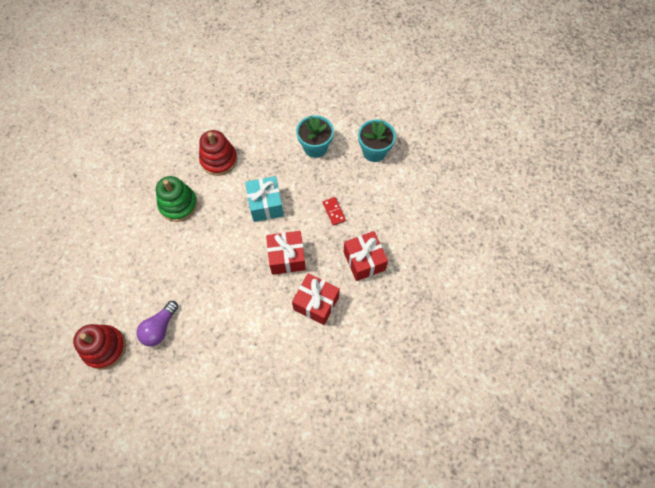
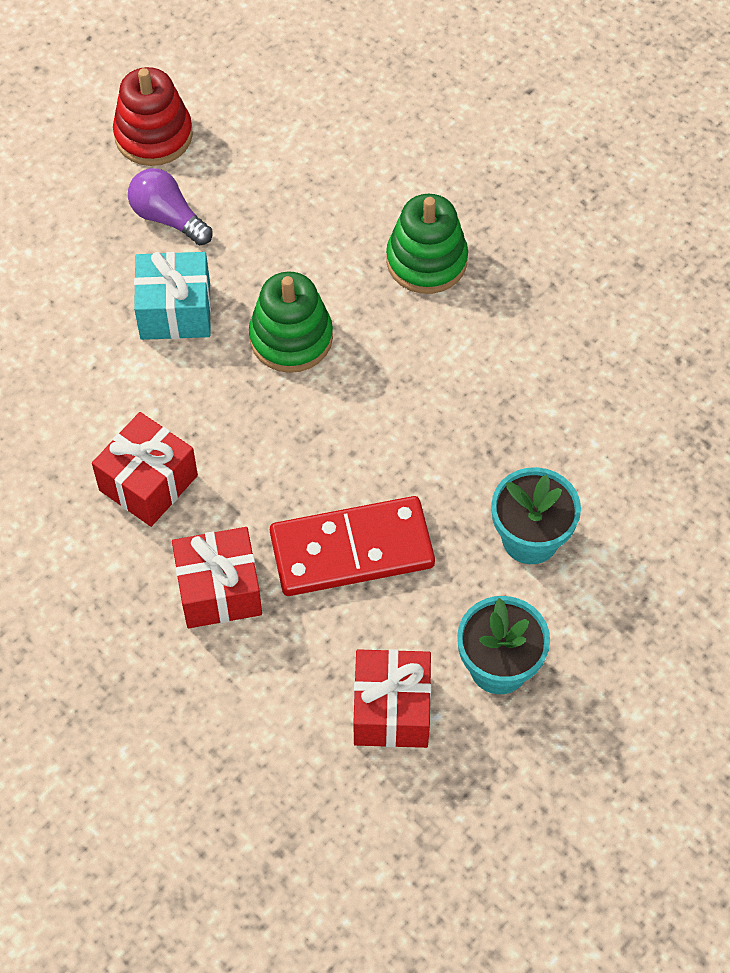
camera: 100 degrees right, 5 degrees down
(219, 160) = (526, 341): red stacking toy -> none
(228, 255) = (291, 338): none -> green stacking toy
(266, 205) = (395, 418): turquoise gift -> turquoise gift (175, 311)
(287, 257) = (261, 443): red gift -> red gift (391, 710)
(334, 212) = (352, 550): red domino -> red domino, size x2.37

